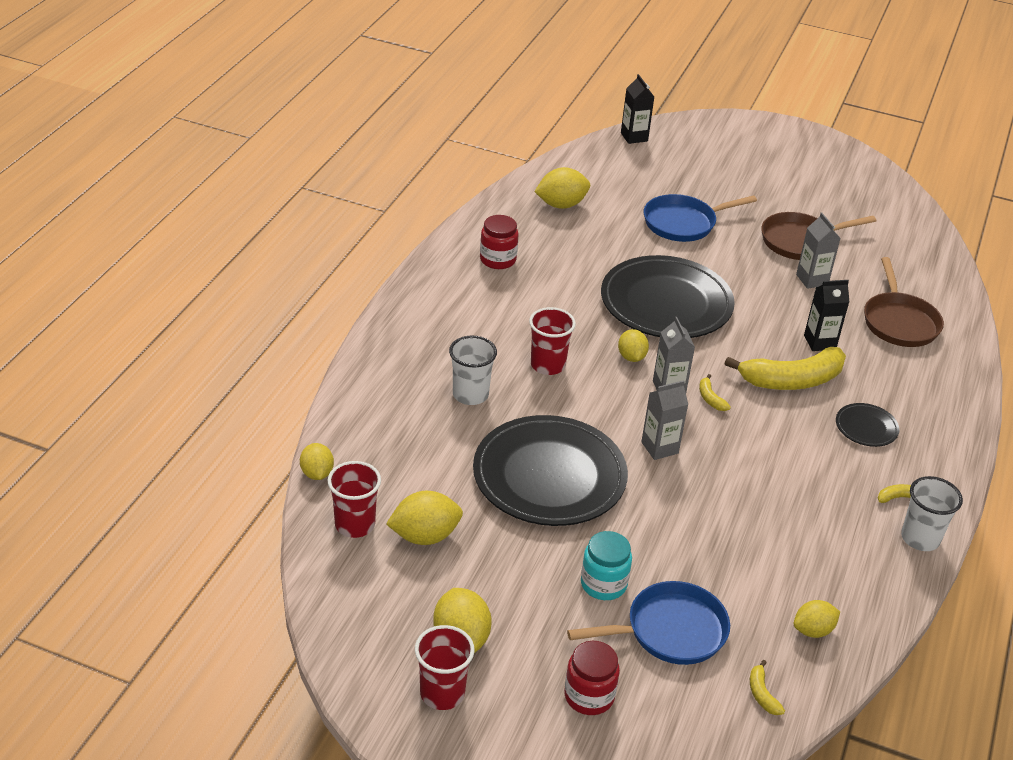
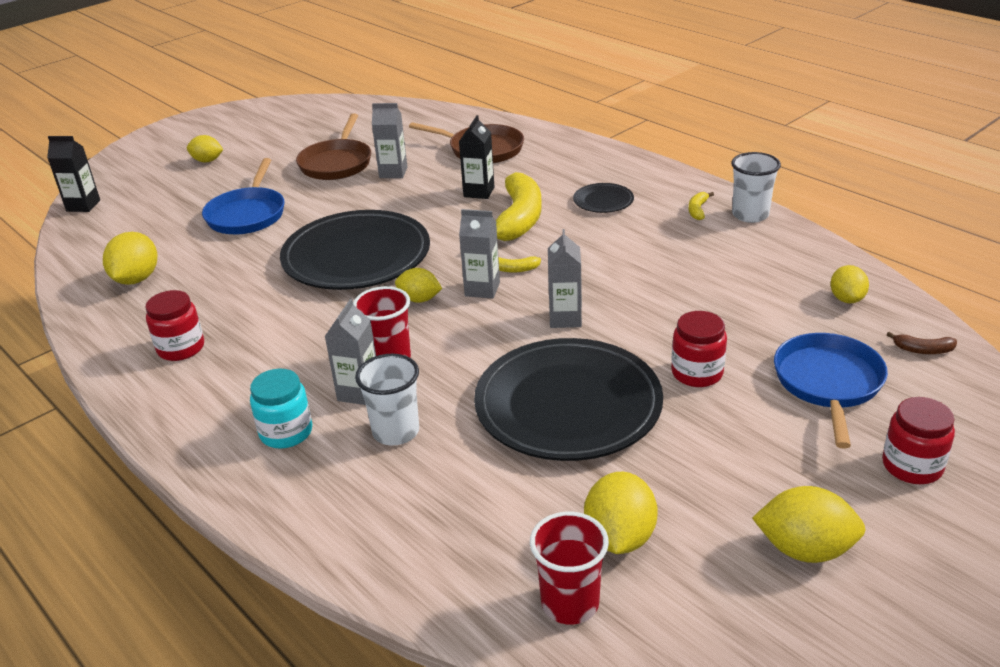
camera: 60 degrees left, 5 degrees down
(317, 473) = (451, 620): yellow lemon -> yellow lemon (207, 161)
(442, 693) = (892, 591): red cup -> none
(501, 362) = (359, 392): none -> grey carton
(603, 584) = (749, 410): turquoise jar -> turquoise jar (286, 432)
(634, 543) = (697, 373): none -> red jar
(762, 694) = (923, 350): yellow banana -> brown banana

